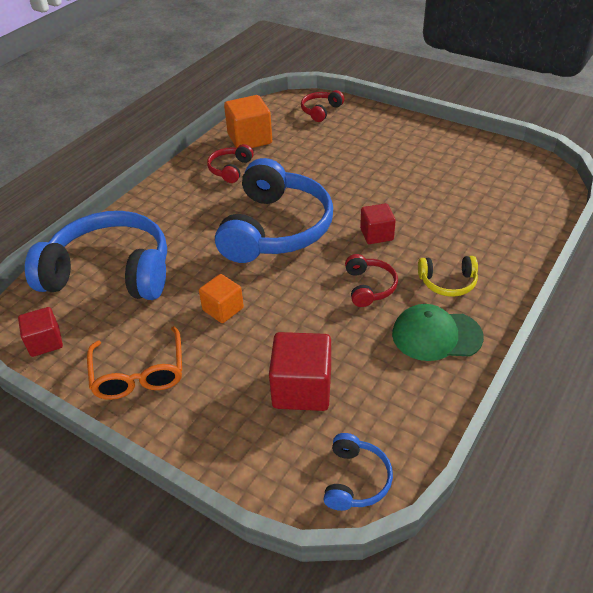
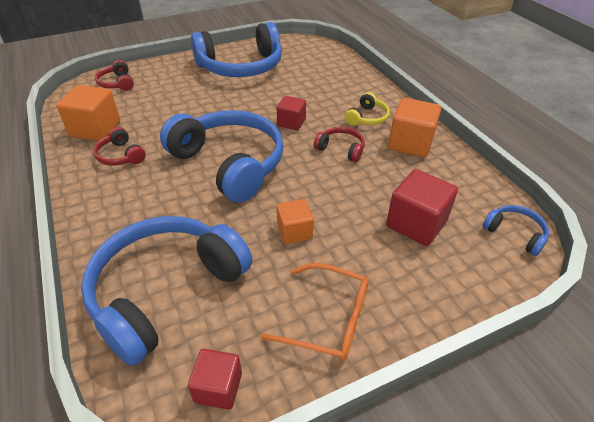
camera: 60 degrees left, 0 degrees up
(435, 156) = (241, 66): none -> blue headphones
(436, 335) = (410, 143): green cap -> orange cube

